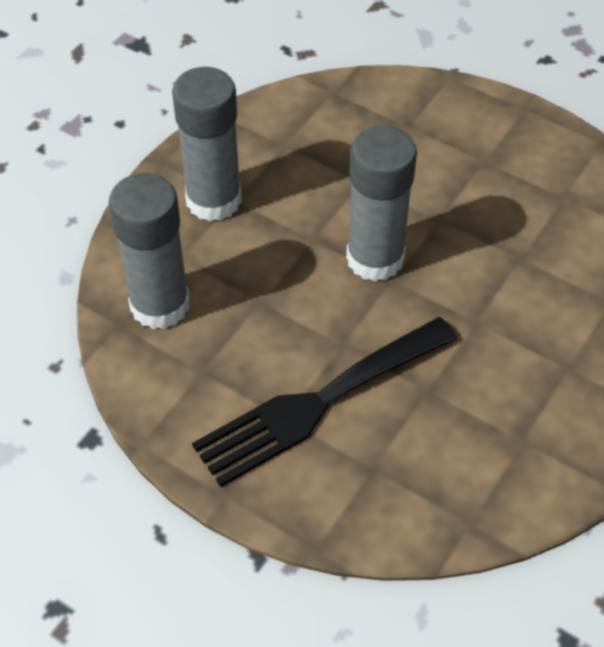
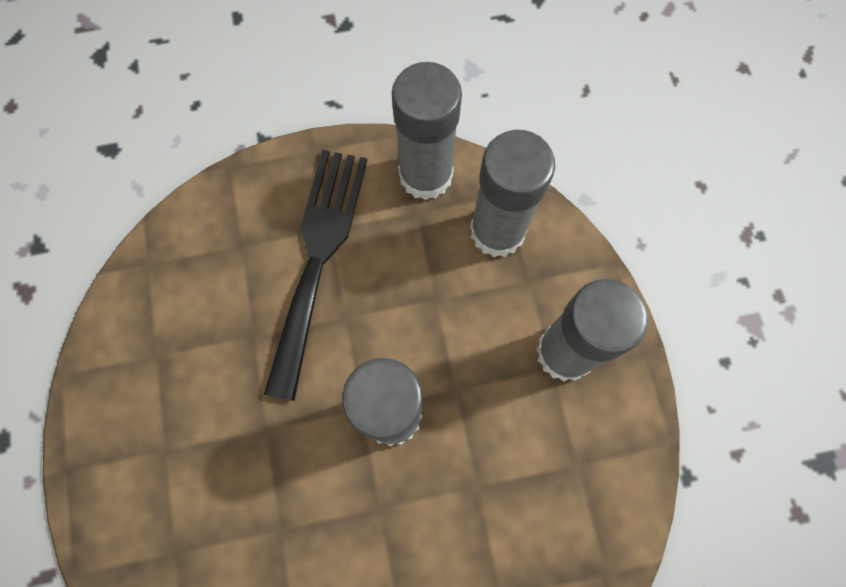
camera: 135 degrees right, 20 degrees up
(160, 391) = (425, 175): none -> grey glue stick

